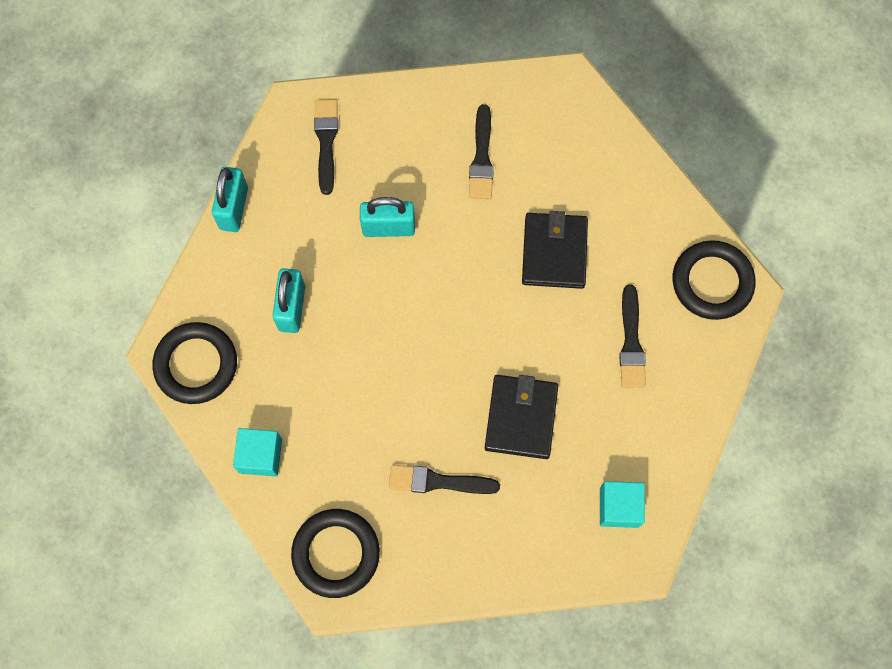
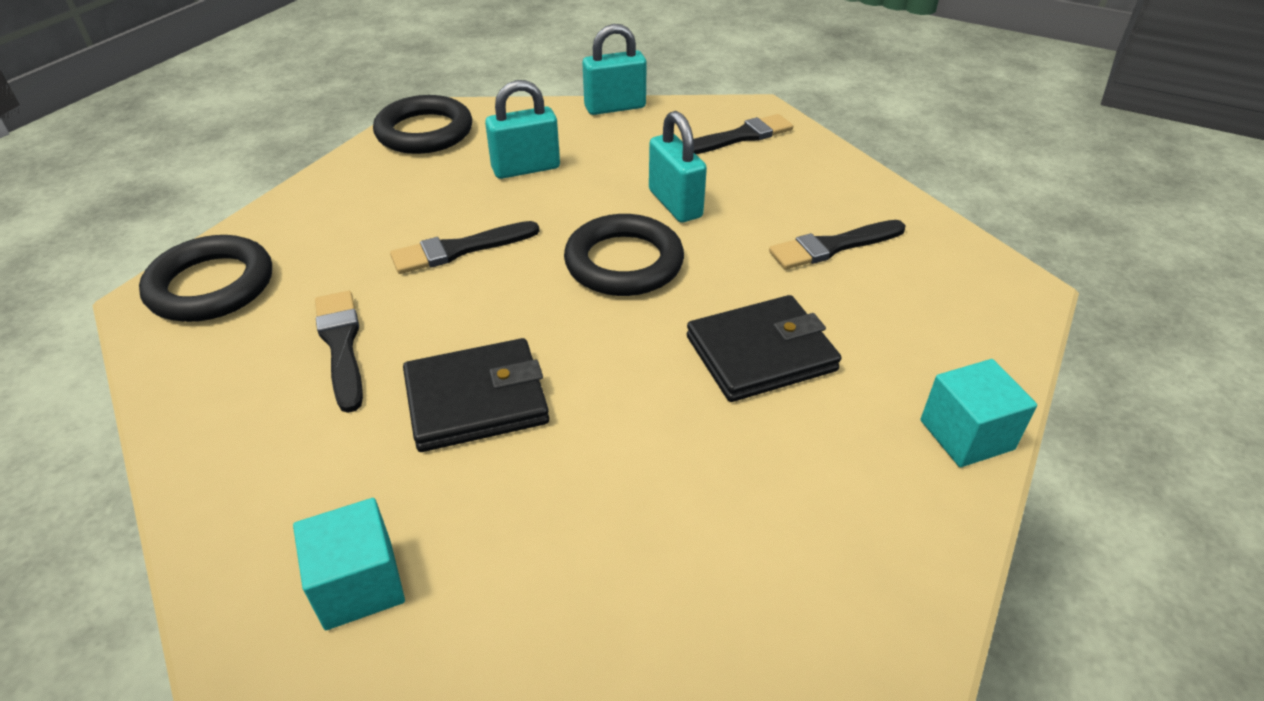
camera: 65 degrees right, 30 degrees down
(260, 456) = (331, 197): turquoise cube -> turquoise cube (966, 435)
(631, 342) = (679, 495): black brush -> black brush (459, 249)
(712, 282) = (875, 579): black ring -> black ring (624, 262)

